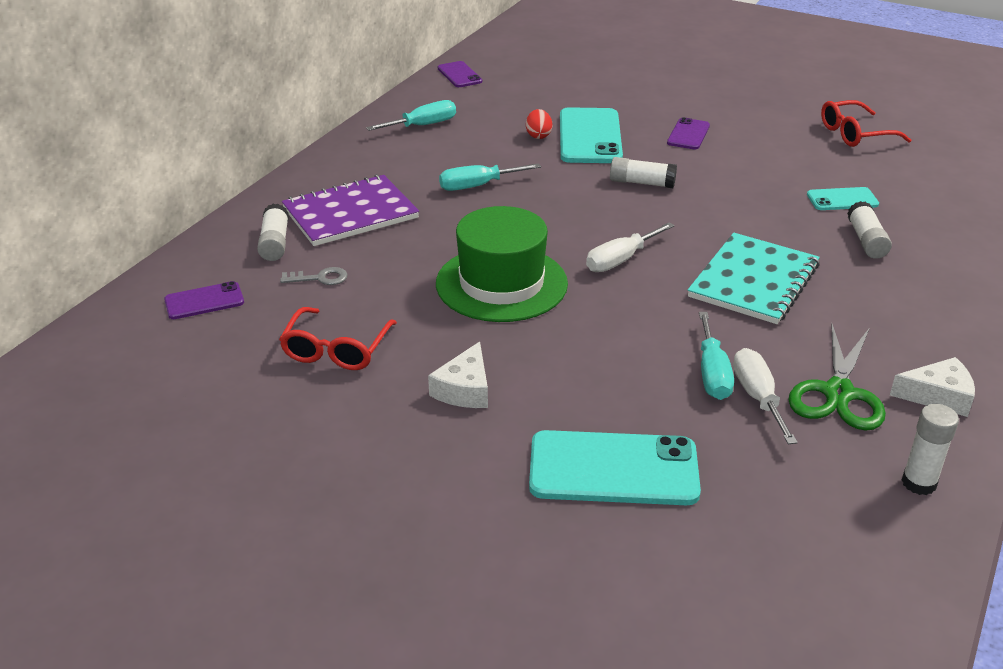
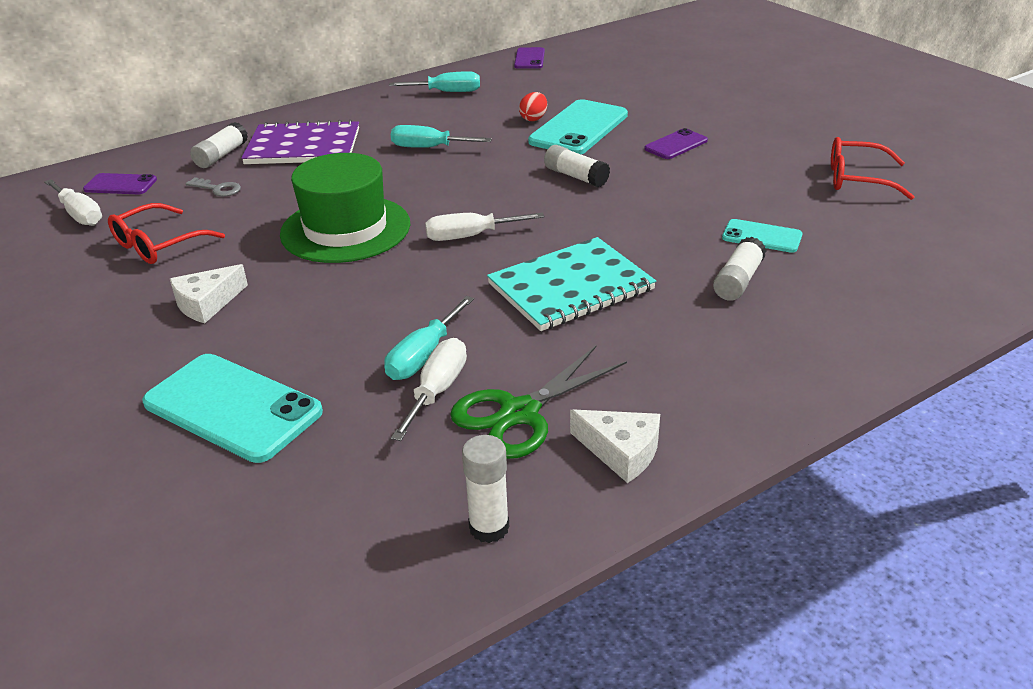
camera: 30 degrees right, 0 degrees up
(203, 344) = (80, 214): none -> white screwdriver

